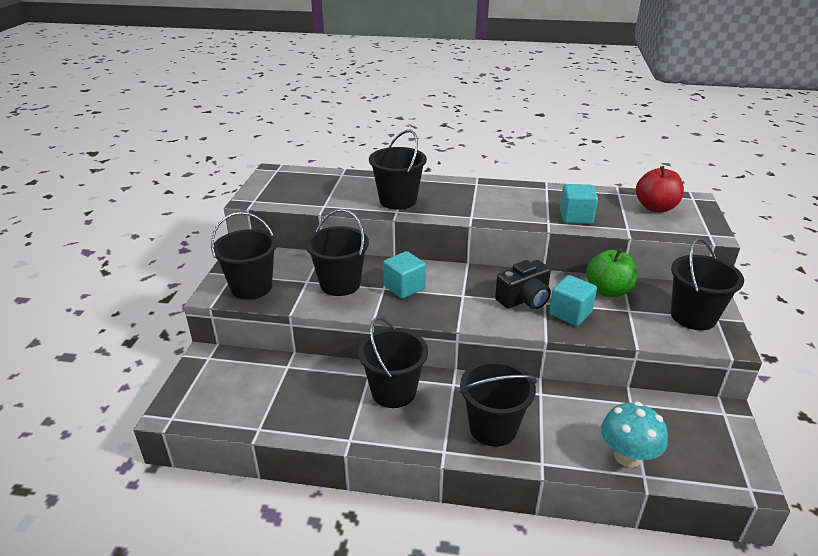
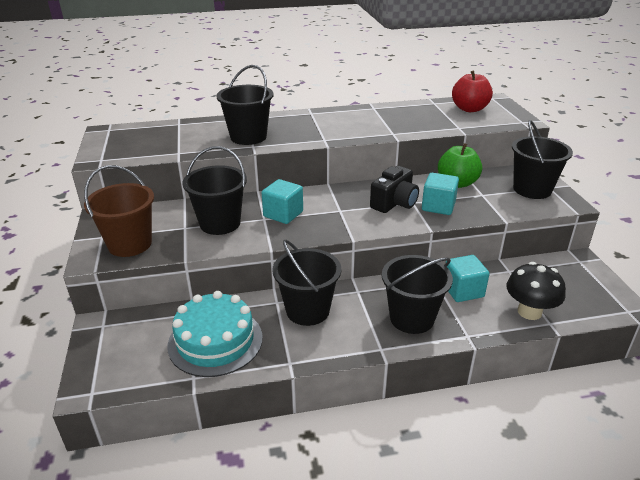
camera: 20 degrees left, 0 degrees up
(251, 287) = (130, 244): black bucket -> brown bucket
(294, 399) = (215, 341): none -> turquoise cake
(576, 217) = (412, 125): turquoise cube -> turquoise cube (463, 291)
(627, 456) = (529, 312): turquoise mushroom -> black mushroom

